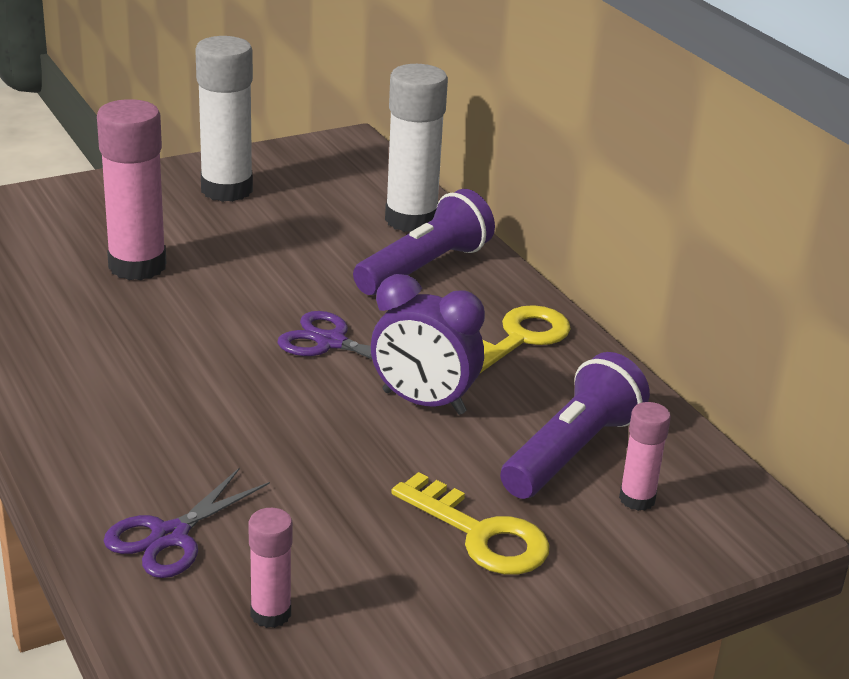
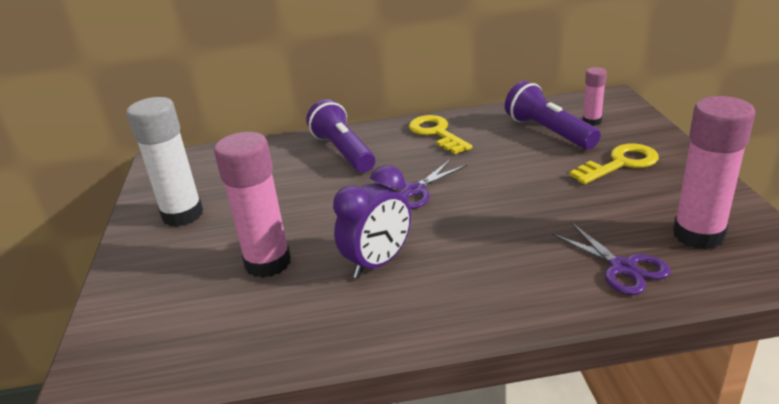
camera: 65 degrees left, 0 degrees up
(270, 613) = (698, 235): pink glue stick -> pink glue stick, size x1.93
(411, 220) = (282, 150): white glue stick -> none
(423, 402) = (492, 167): purple clock -> purple clock (378, 263)

